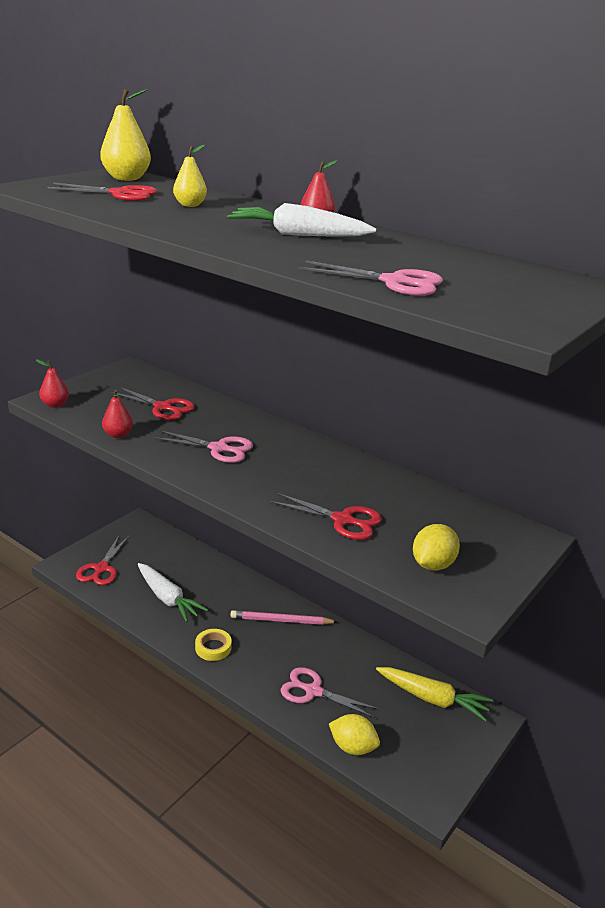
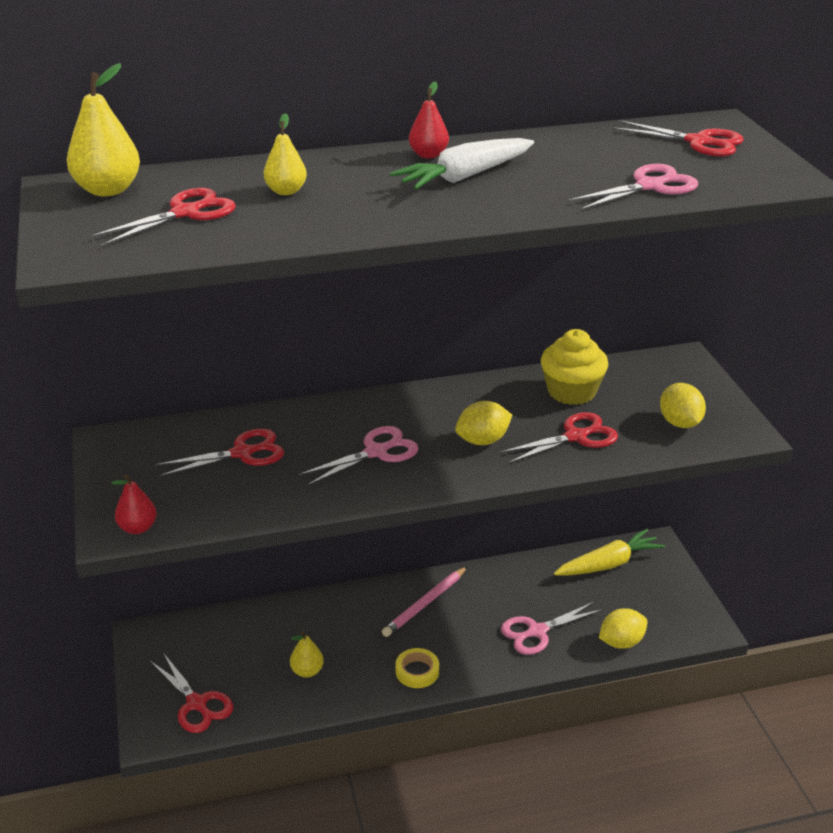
camera: 50 degrees left, 5 degrees up
(118, 435) = (270, 506): red pear -> none
(167, 598) = (307, 671): white carrot -> yellow pear
(284, 483) = (482, 441): none -> yellow lemon
(400, 499) = (571, 392): none -> yellow cupcake
(528, 284) = (698, 142): none -> red scissors

